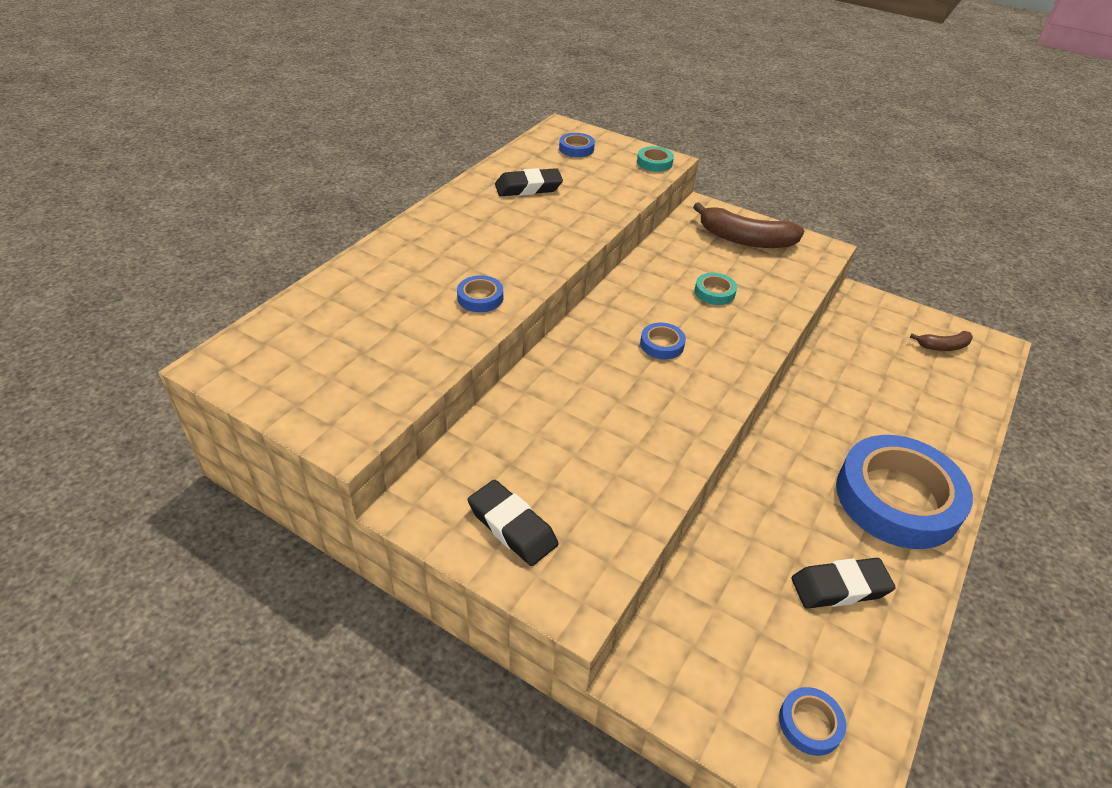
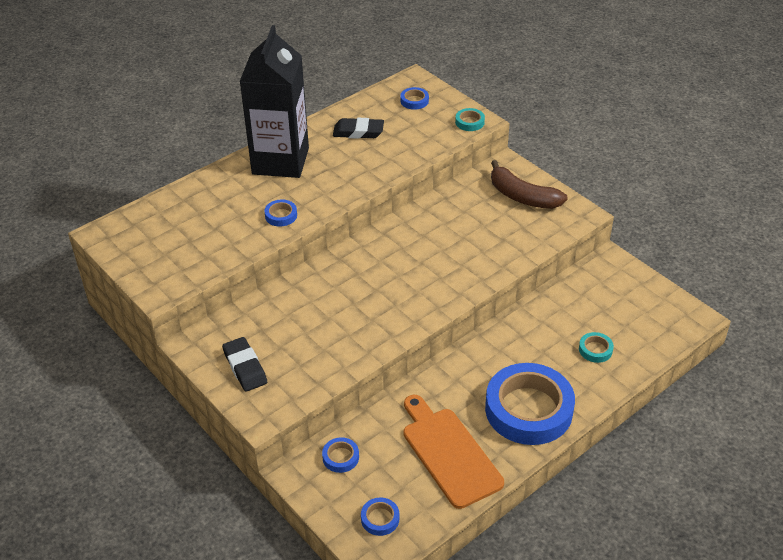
camera: 20 degrees right, 0 degrees up
(445, 232) = (280, 161): none -> black carton
(662, 344) = (405, 269): blue tape -> blue tape (340, 457)
(714, 292) = (469, 236): turquoise tape -> turquoise tape (595, 350)
(840, 587) = (449, 453): black eraser -> orange cutting board
(943, 346) = (649, 310): brown banana -> none

